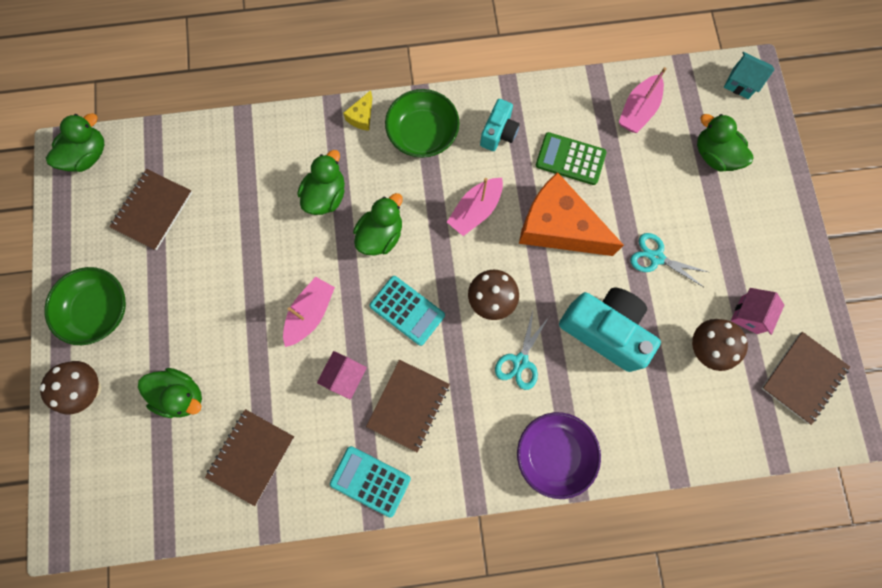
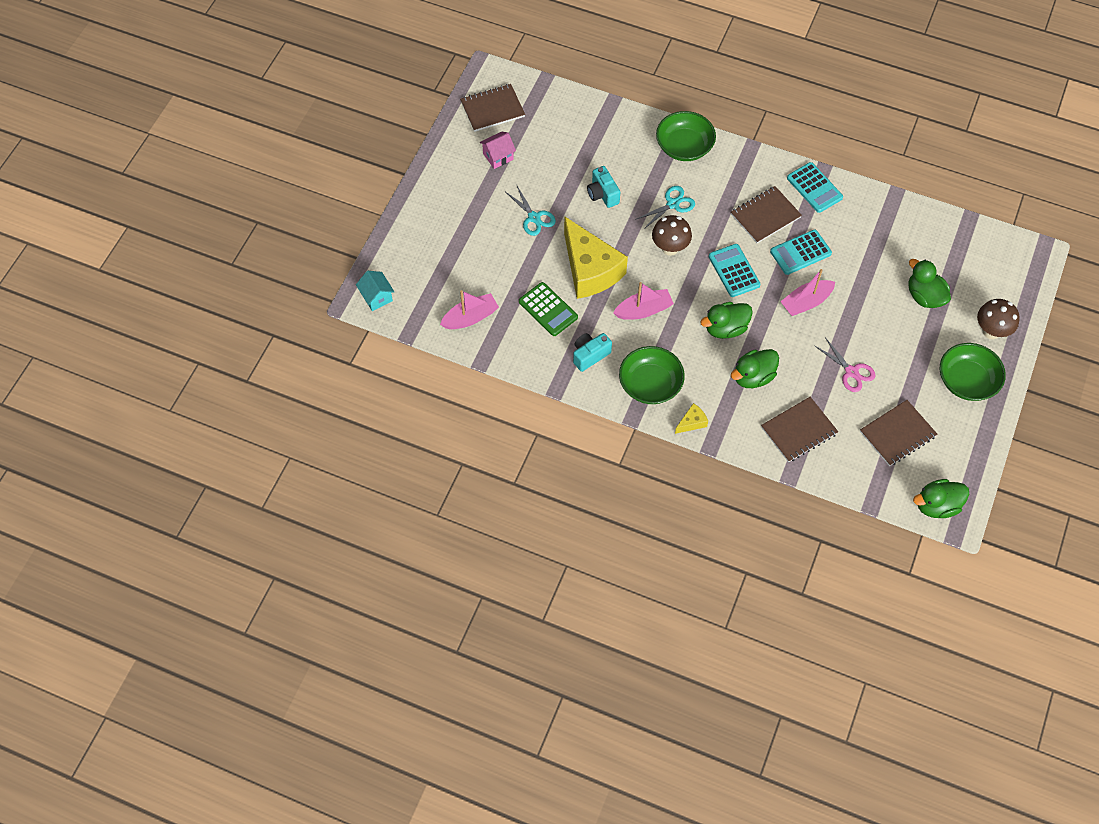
camera: 150 degrees left, 15 degrees down
(227, 255) = (851, 372): none -> pink scissors
(251, 456) = (889, 238): brown notebook -> brown notebook (799, 430)
(345, 376) = (800, 252): pink house -> turquoise calculator
(553, 453) = (684, 147): purple bowl -> green bowl
(558, 227) = (590, 270): orange cheese -> yellow cheese
(604, 330) = (602, 194): turquoise camera -> turquoise camera, size x0.55
(704, 348) = (543, 153): brown mushroom -> none
(714, 155) = (439, 259): green duck -> none

